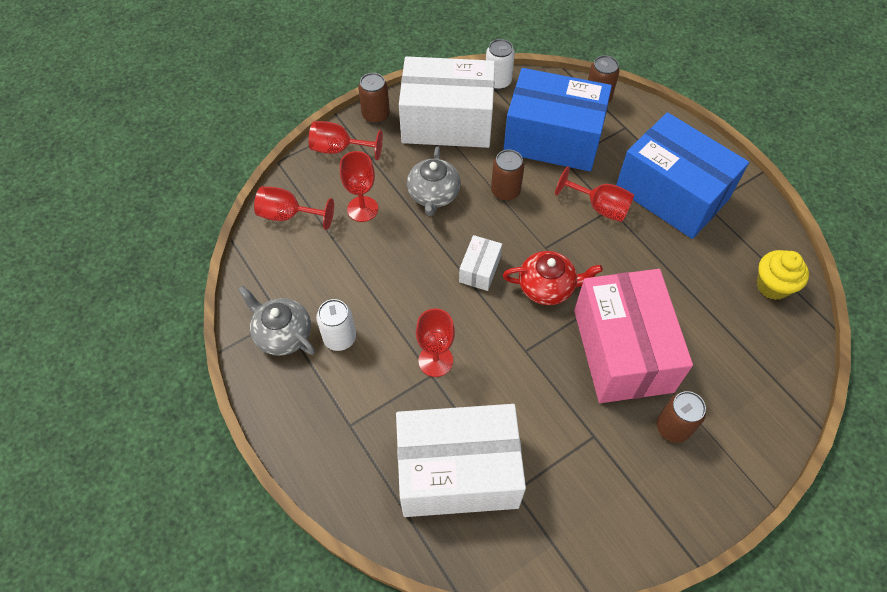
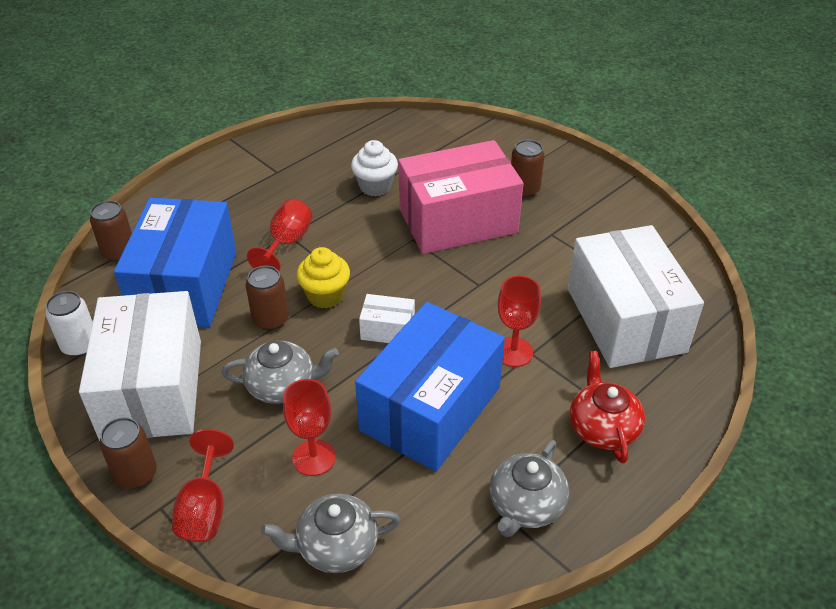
camera: 100 degrees left, 15 degrees down
(288, 215) = (335, 546): red goblet -> grey teapot
(339, 338) = (512, 444): white can -> none
(547, 287) = (398, 275): red teapot -> red teapot (602, 427)
(671, 193) = (263, 194): blue box -> blue box (431, 408)
(682, 285) = (375, 186): none -> white cupcake
(772, 286) = (365, 136): yellow cupcake -> yellow cupcake (325, 295)

